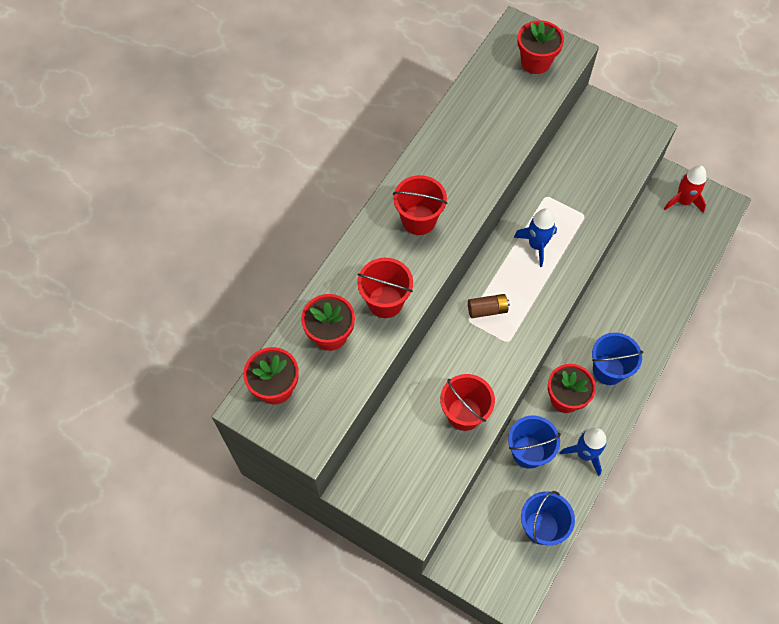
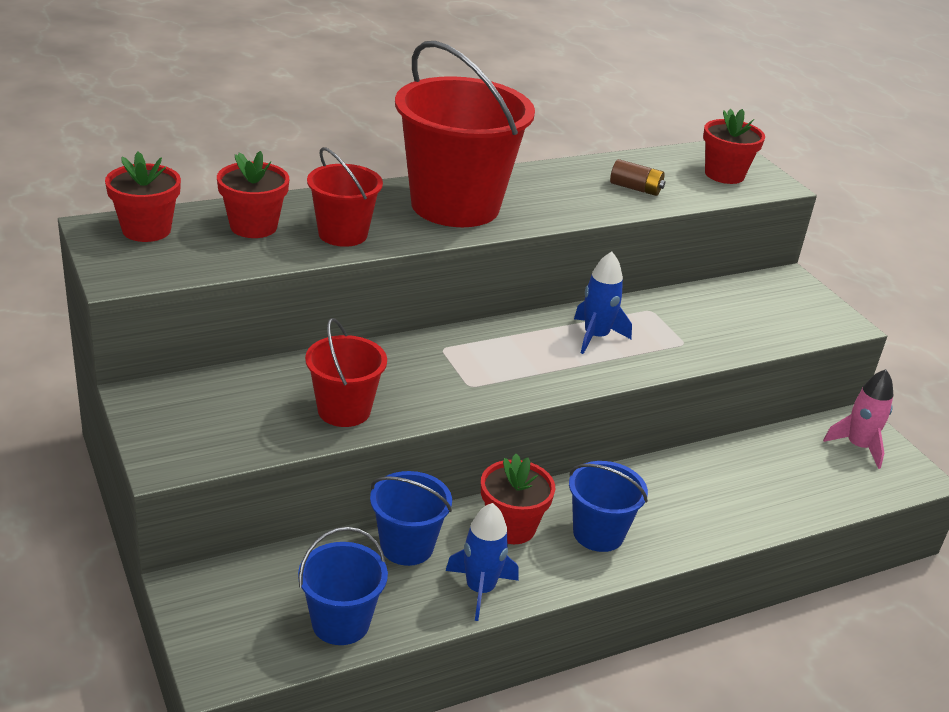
camera: 30 degrees right, 30 degrees down
(418, 220) = (455, 205): red bucket -> red bucket, size x1.93
(487, 310) = (475, 352): brown battery -> brown battery (635, 188)
(683, 201) = (858, 446): red rocket -> pink rocket

